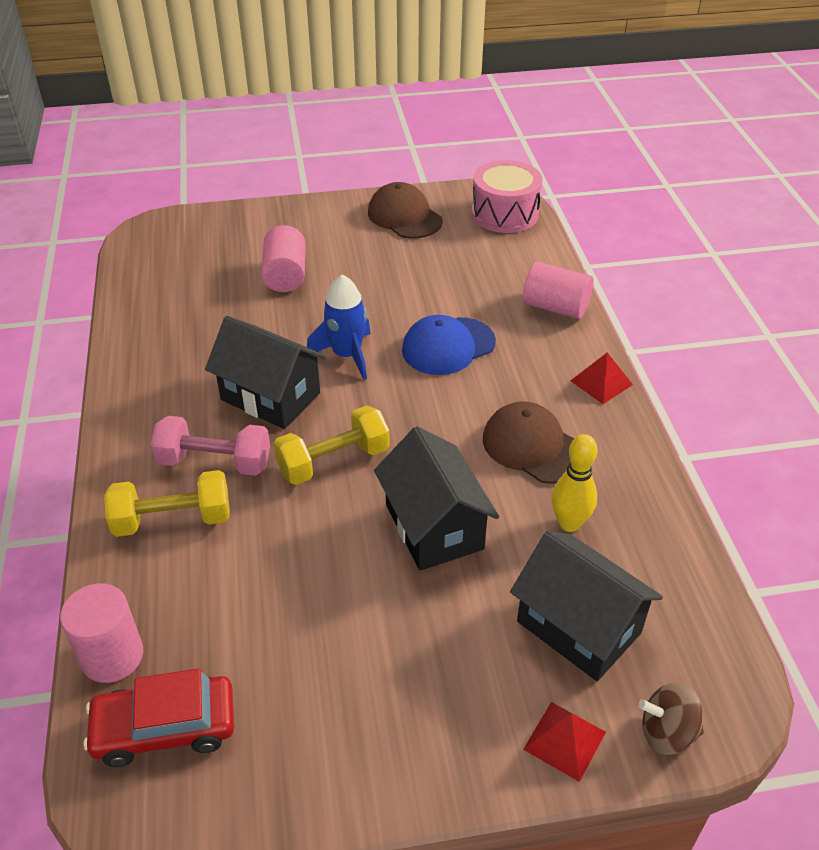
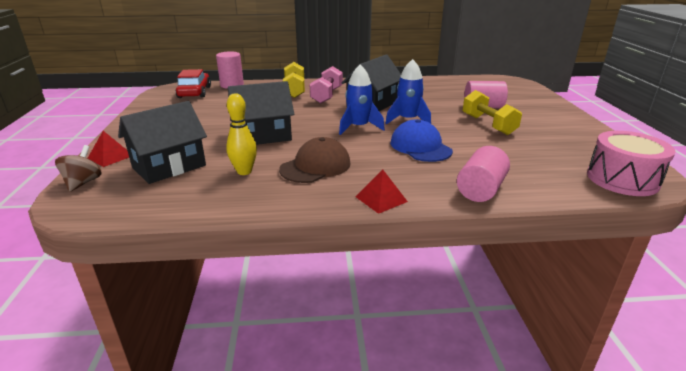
camera: 95 degrees right, 15 degrees down
(333, 461) = (320, 116): yellow dumbbell -> yellow dumbbell (488, 125)
(383, 409) = (358, 127): none -> blue rocket
(404, 216) = (581, 140): brown cap -> none

